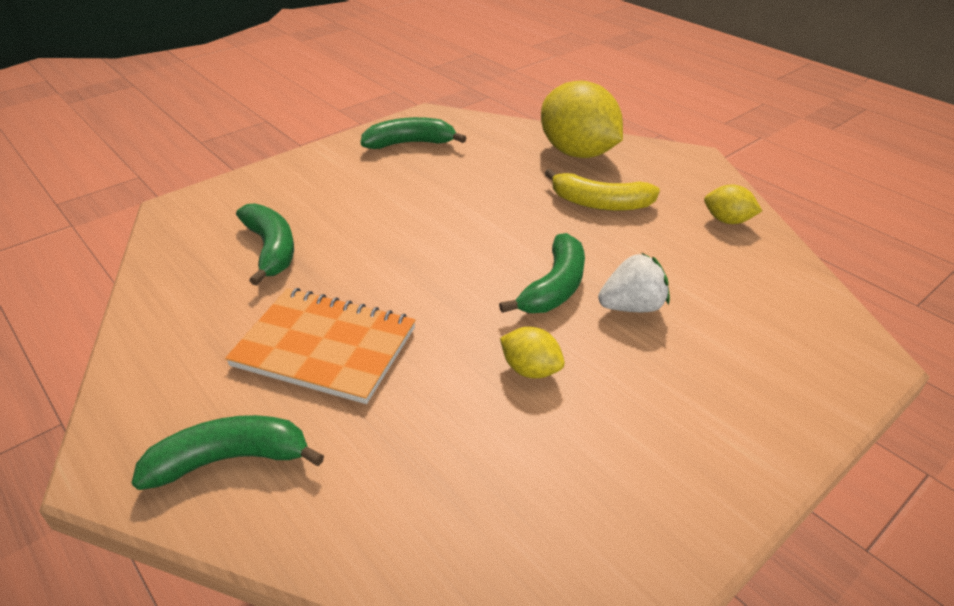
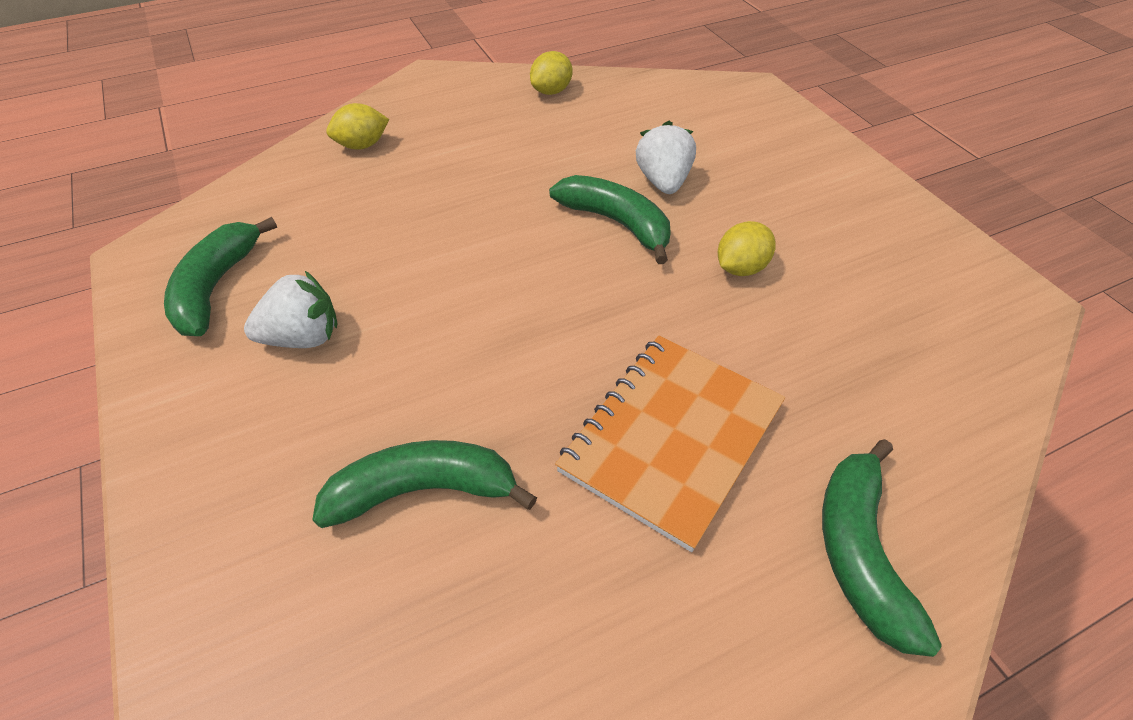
camera: 75 degrees left, 10 degrees up
(378, 181) = (303, 337): none -> white strawberry
(577, 153) = (362, 145): yellow lemon -> yellow lemon, size x0.47
(600, 203) = (479, 156): yellow banana -> none

